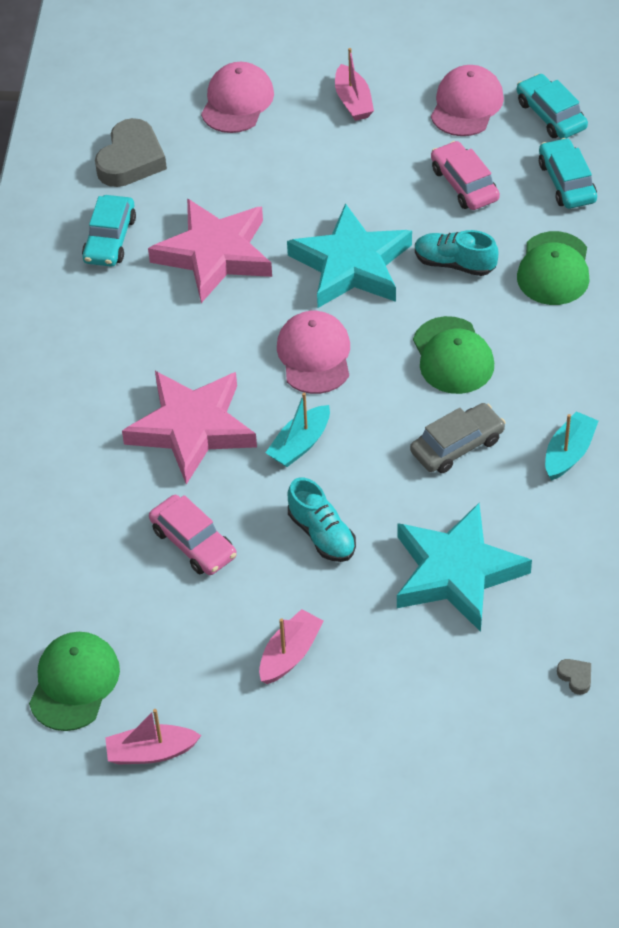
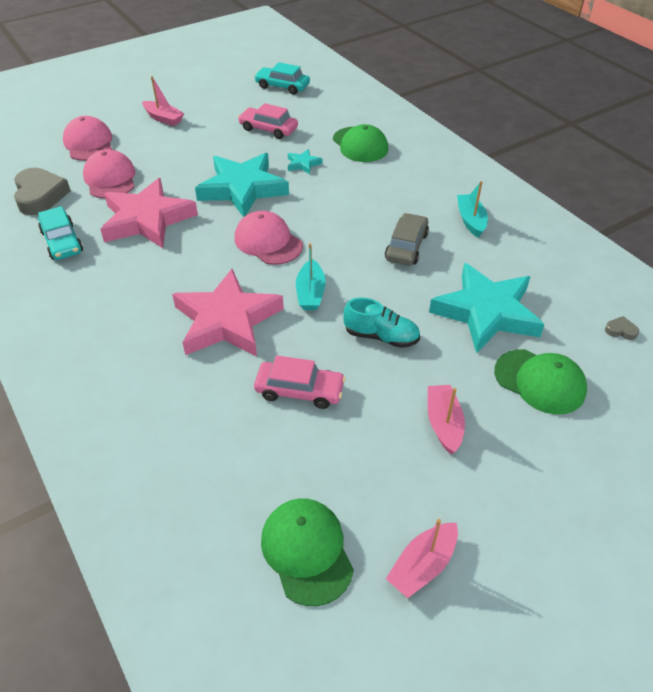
camera: 40 degrees left, 5 degrees down
(453, 356) = (352, 205): green cap -> green cap (540, 381)
(454, 264) = (303, 164): turquoise shoe -> turquoise star
(466, 105) = (232, 98): pink cap -> pink cap (110, 179)
(567, 182) = (323, 108): turquoise car -> none

